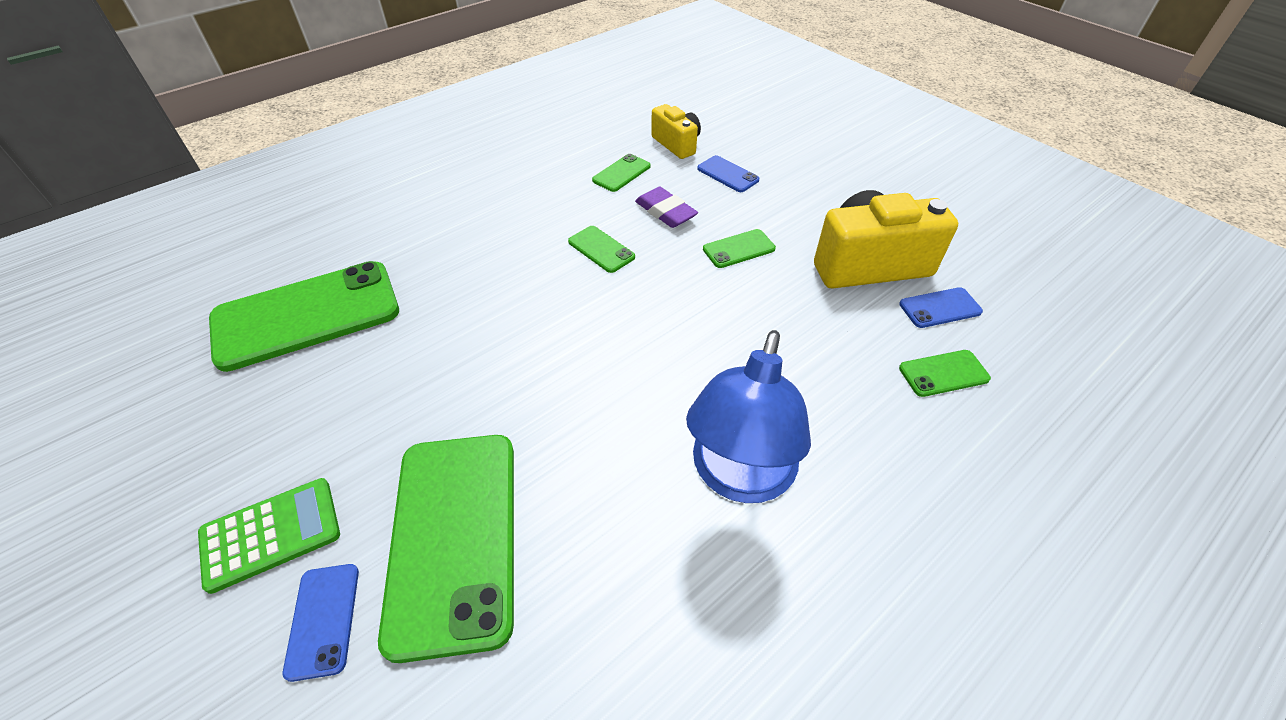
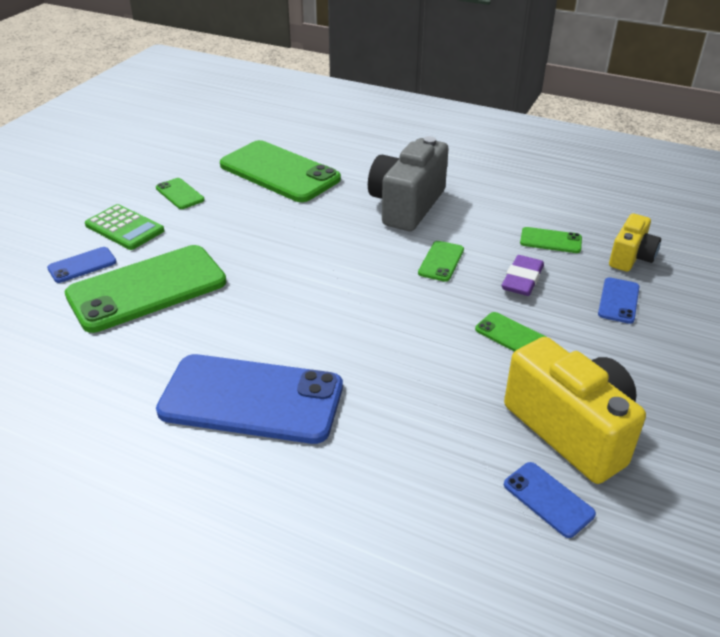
camera: 65 degrees right, 10 degrees down
(485, 237) = (406, 206): none -> grey camera
(739, 477) = (251, 399): blue lamp -> blue phone
(943, 373) = (449, 514): green phone -> green phone (180, 194)

